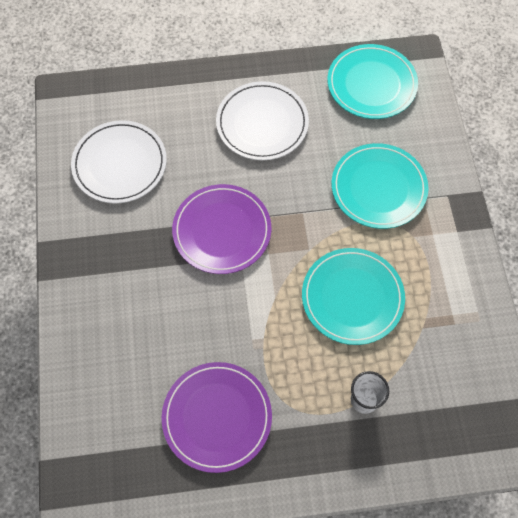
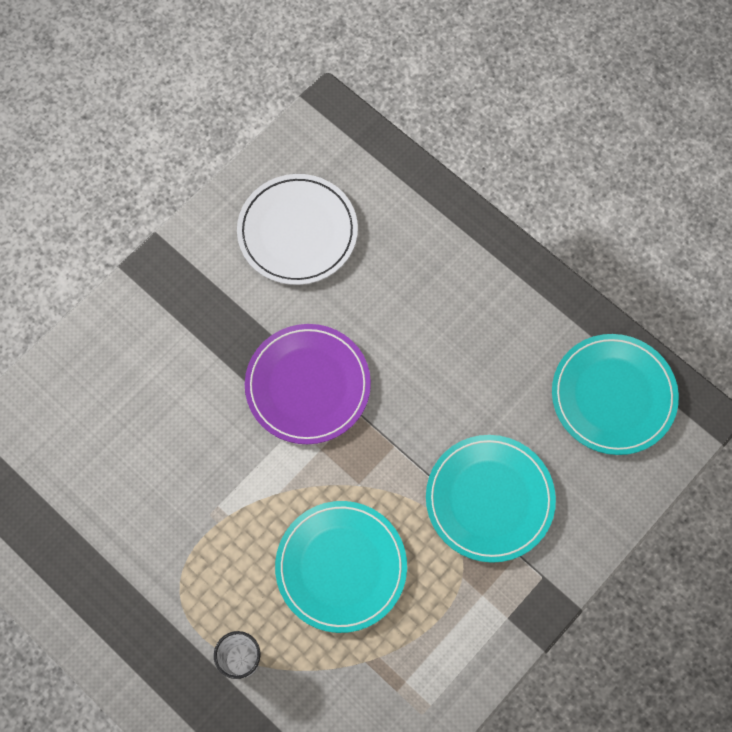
camera: 50 degrees right, 5 degrees up
(217, 417) = (116, 536): purple plate -> none
(262, 123) = (463, 325): white plate -> none

